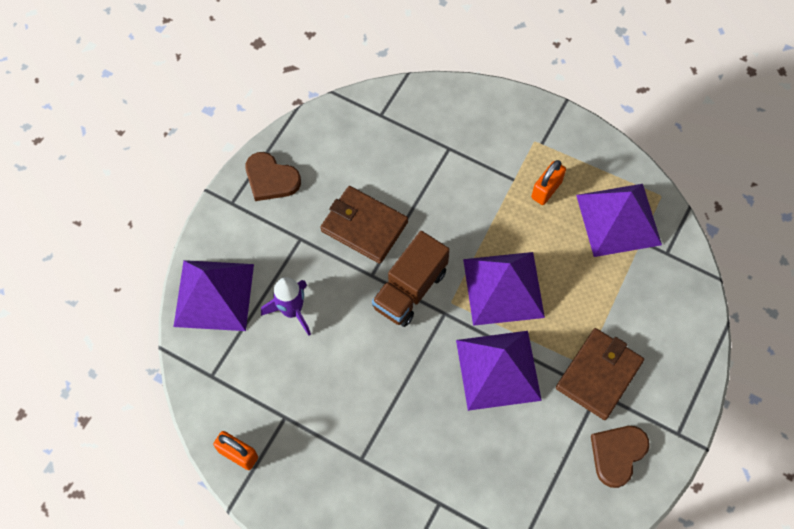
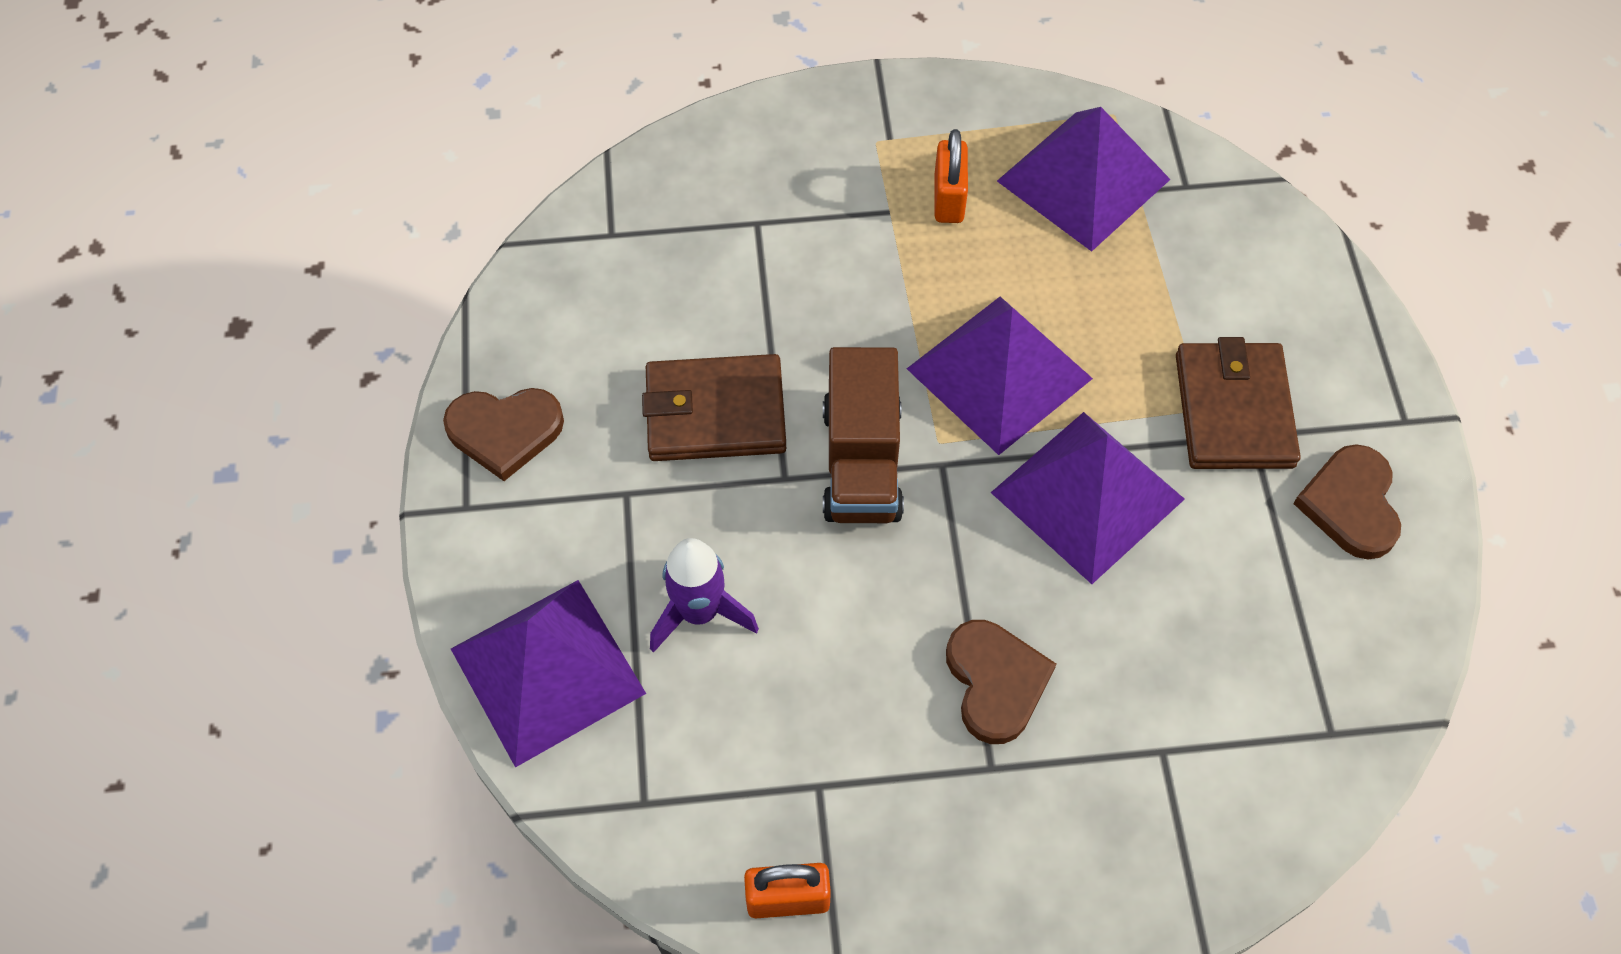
camera: 35 degrees left, 5 degrees down
(391, 424) = (995, 682): none -> brown heart

